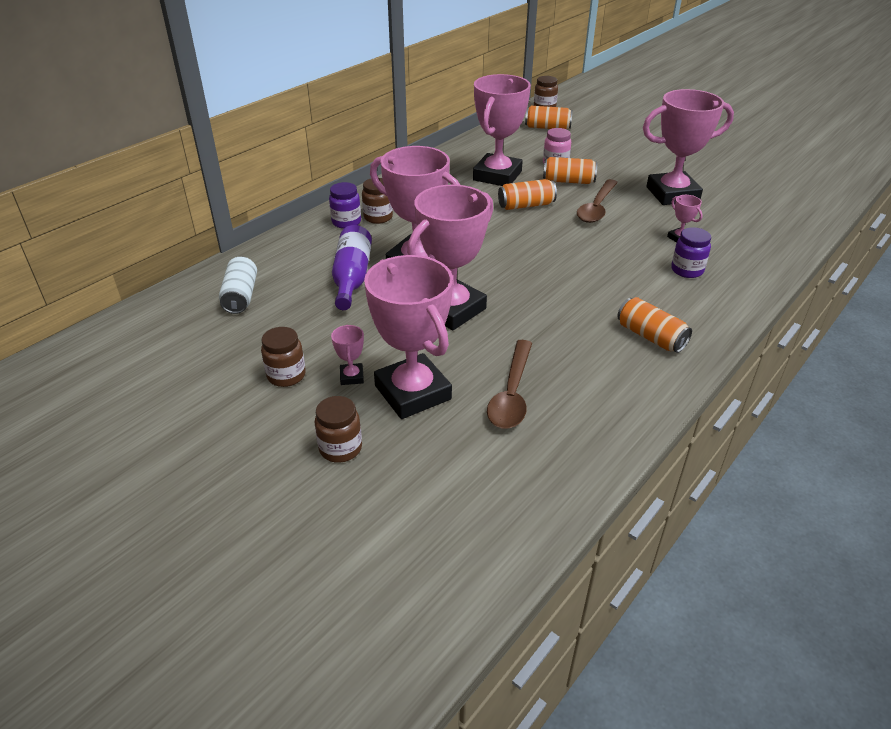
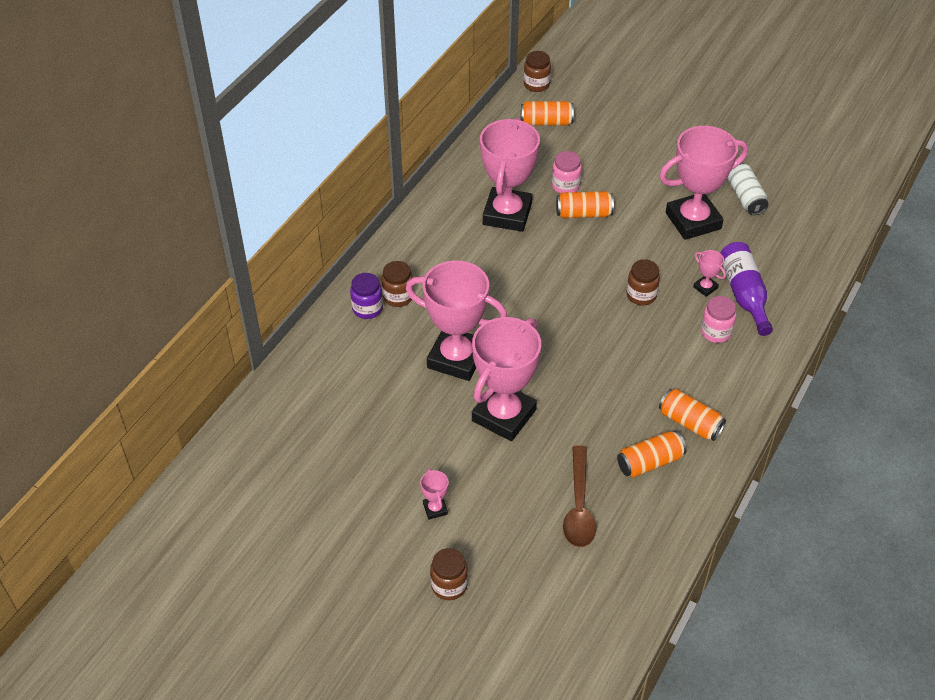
camera: 10 degrees left, 10 degrees up
(241, 296) = (297, 427): white can -> white can (745, 197)
(286, 375) = (376, 516): brown jar -> brown jar (641, 295)
(352, 278) = (397, 387): purple bottle -> purple bottle (744, 294)
(413, 392) = (493, 518): pink trophy -> none
(526, 205) = (546, 258): orange can -> orange can (649, 462)
(596, 208) = (618, 252): brown spoon -> none
(687, 270) = (715, 332): purple jar -> pink jar

